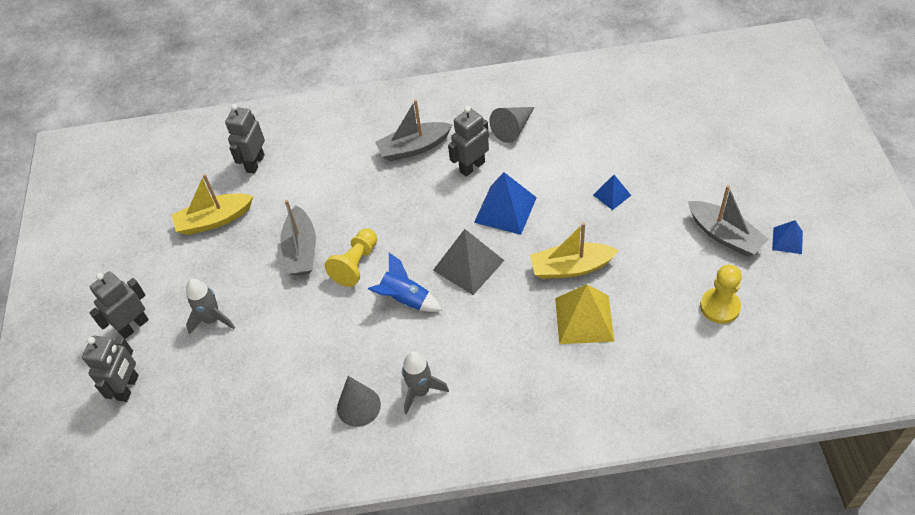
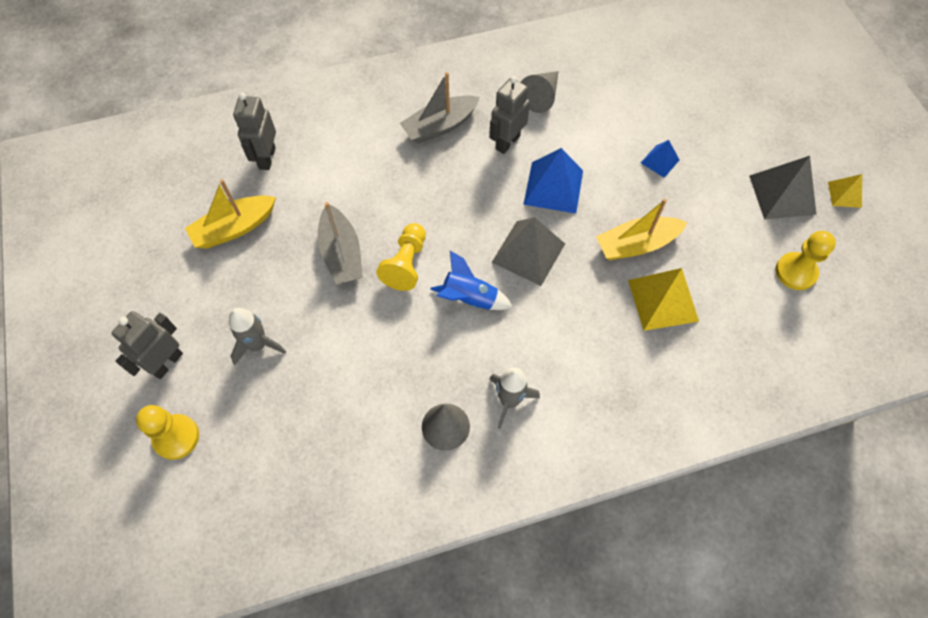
camera: 15 degrees left, 10 degrees up
(128, 387) = (176, 437): grey robot -> yellow pawn
(724, 235) = (782, 194): grey boat -> grey pyramid
(787, 240) = (844, 194): blue pyramid -> yellow pyramid

